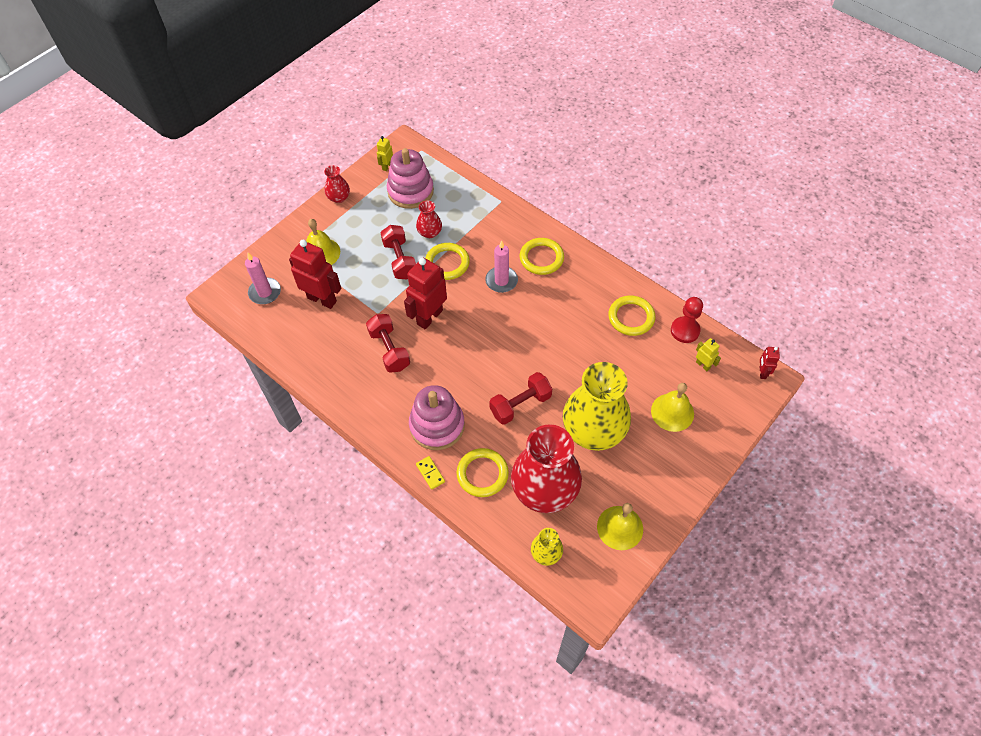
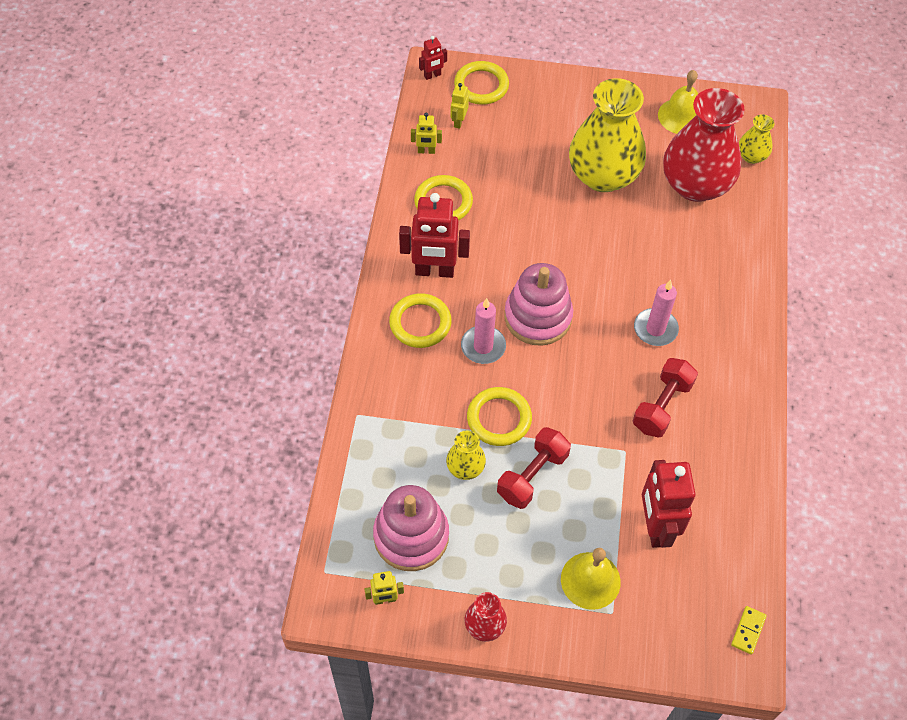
camera: 125 degrees left, 0 degrees up
(265, 292) = (699, 606): pink candle -> pink candle (655, 329)
(429, 317) = (588, 392): red robot -> red robot (434, 271)
(430, 232) = (465, 468): red vase -> yellow vase
(430, 473) = (761, 283): yellow domino -> yellow domino (748, 631)
(437, 425) = (709, 306): pink stacking toy -> pink stacking toy (538, 317)
(482, 474) = (724, 240): yellow ring -> yellow ring (481, 86)
(520, 405) = (625, 247): red dumbbell -> none
(672, 412) = (532, 125): yellow bell -> none
(685, 330) = (426, 151): red pawn -> yellow robot

